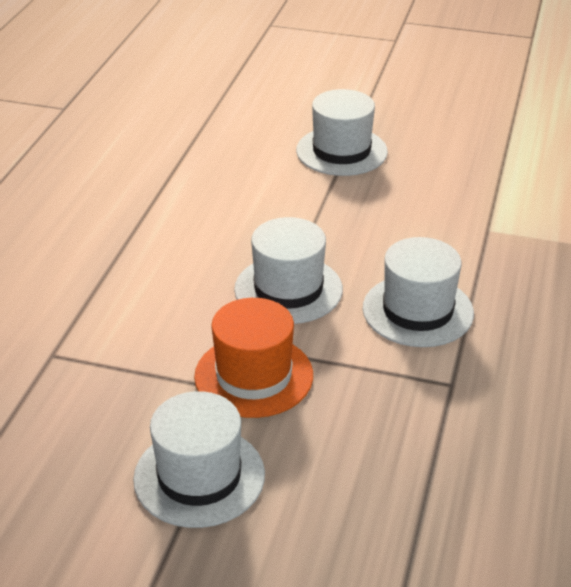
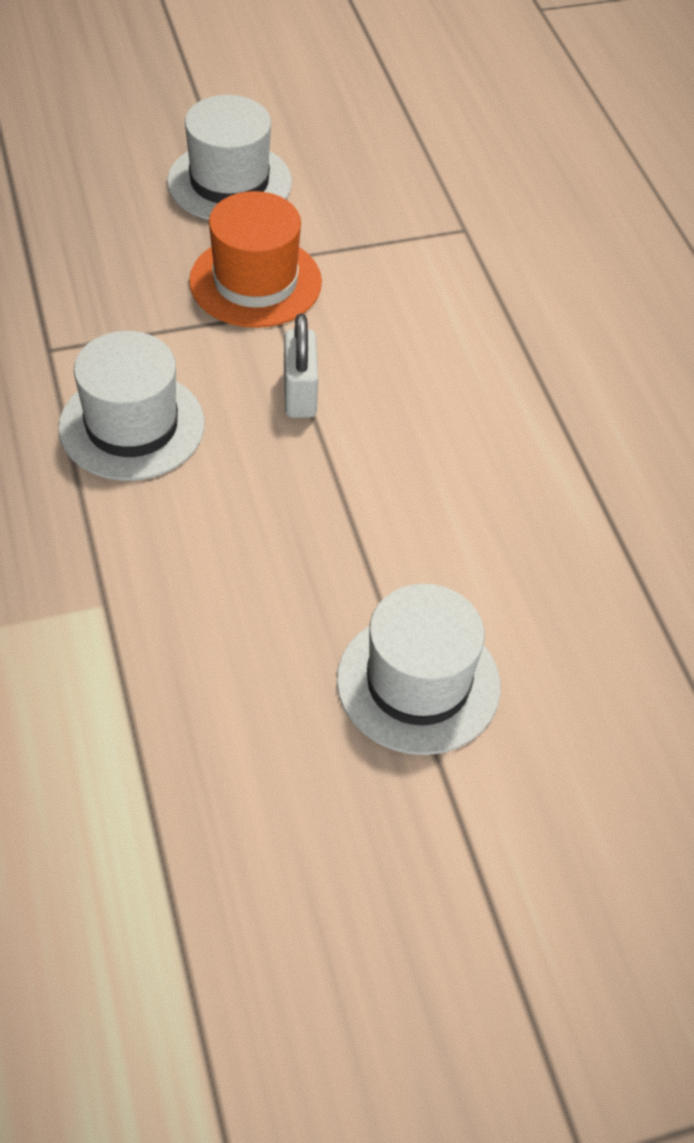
camera: 145 degrees right, 15 degrees up
(288, 289) = (300, 394): white hat -> white padlock

